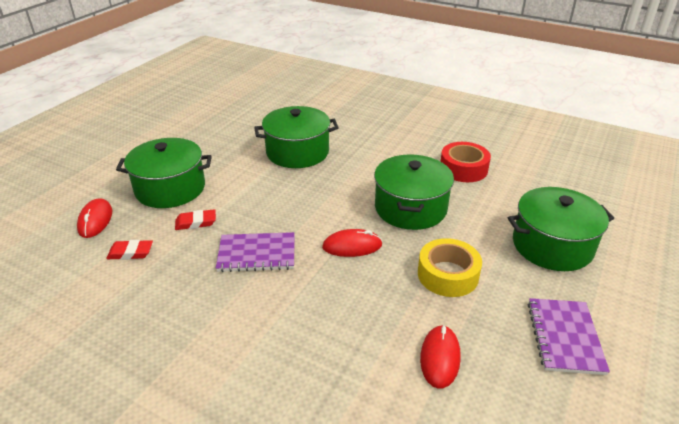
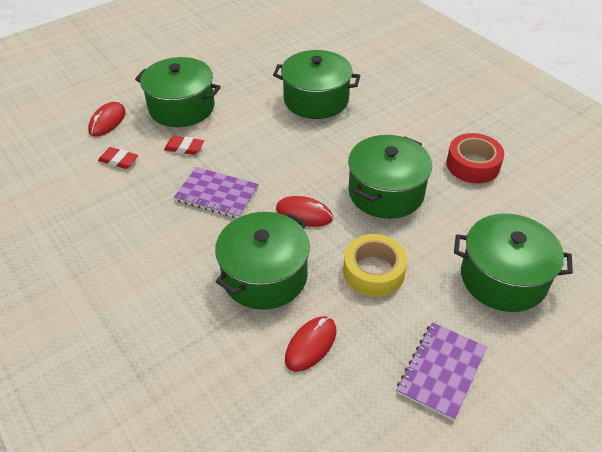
camera: 25 degrees right, 10 degrees up
(353, 311) = (264, 276): none -> green pot

